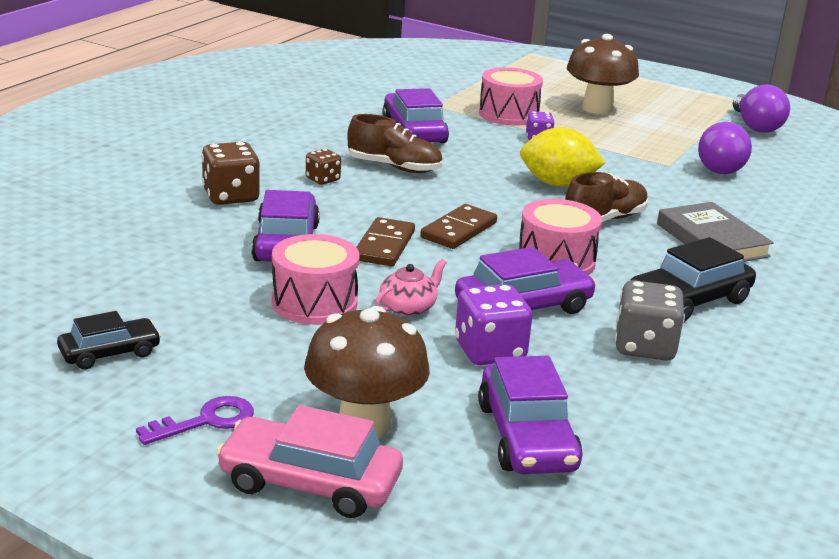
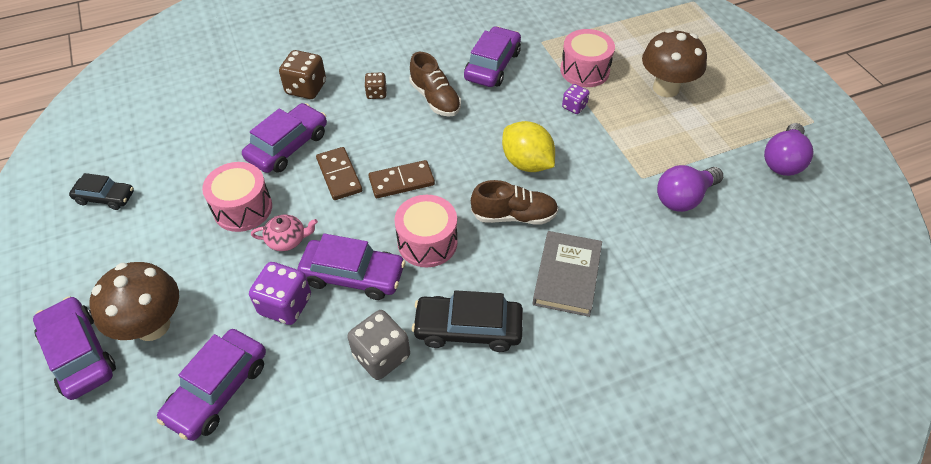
camera: 40 degrees right, 25 degrees up
(207, 421) = (88, 277): purple key -> none
(310, 482) = (79, 354): pink car -> purple car
(384, 246) = (339, 175): brown domino -> brown domino turned 75 degrees counterclockwise

